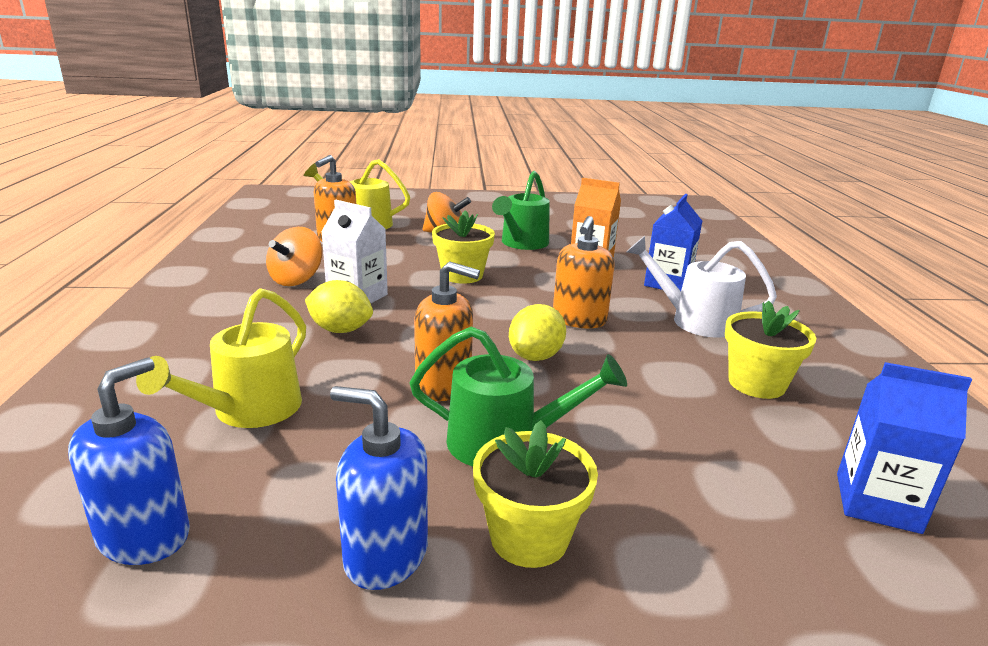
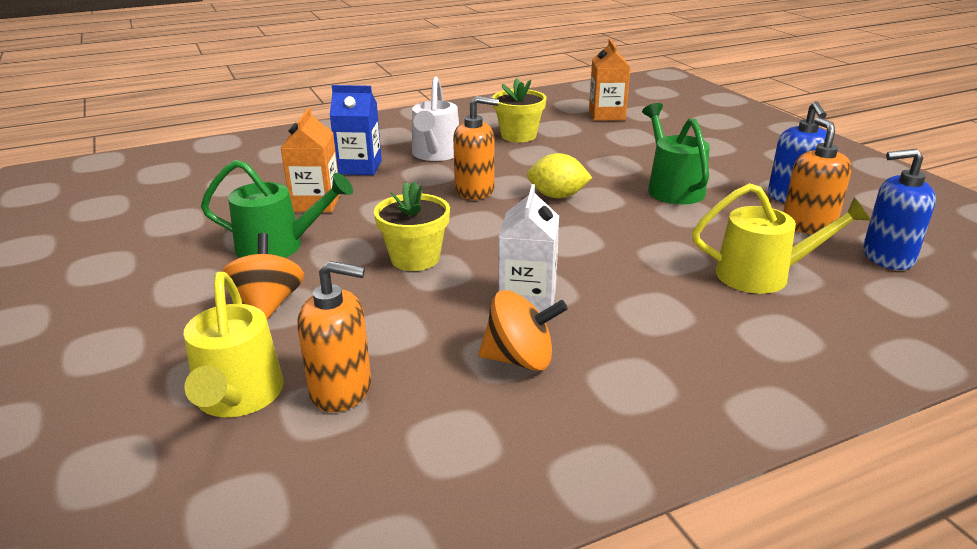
camera: 110 degrees left, 5 degrees up
(340, 330) = (607, 284): yellow lemon -> none
(444, 385) = (636, 217): orange soap dispenser -> orange soap dispenser (808, 225)
(529, 537) = (733, 171): yellow flower pot -> none
(877, 502) = (606, 115): blue carton -> orange carton

